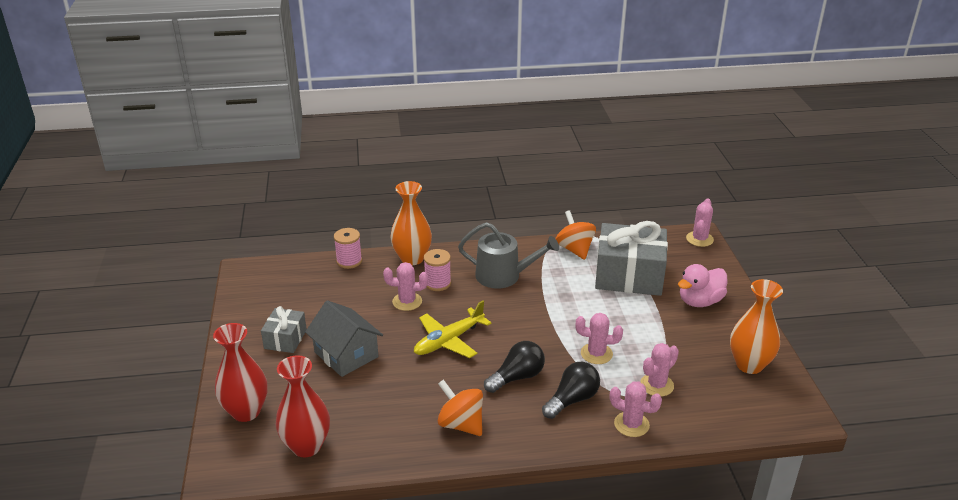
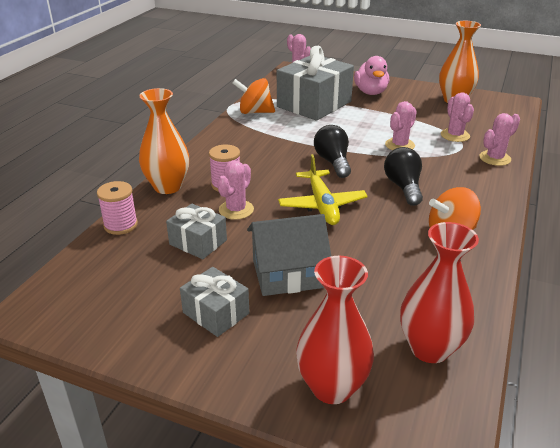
camera: 60 degrees left, 0 degrees up
(354, 301) = (198, 242): none -> grey gift
(503, 276) = (254, 151): grey watering can -> none
(572, 400) = (450, 172): black light bulb -> black light bulb (333, 162)

